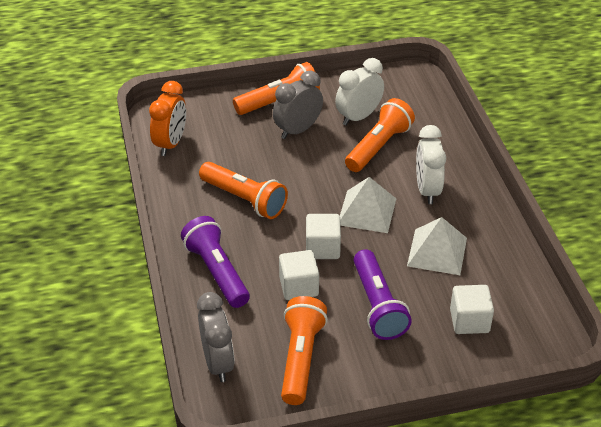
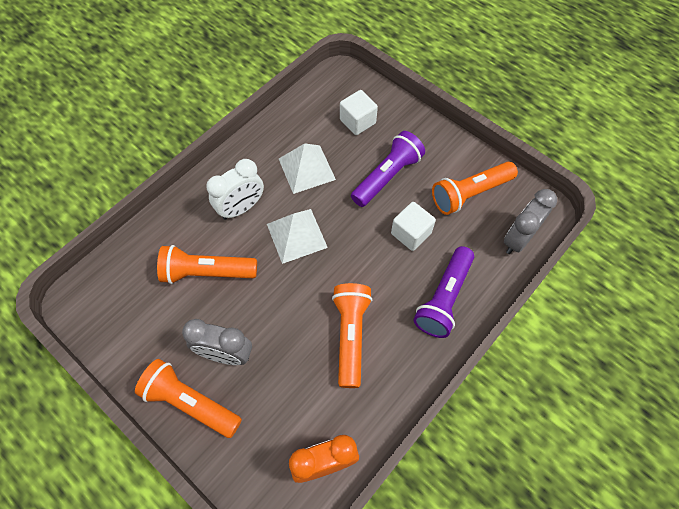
camera: 125 degrees left, 20 degrees up
(322, 248) = (360, 242): white cube -> none
(358, 117) = (172, 313): white clock -> none

